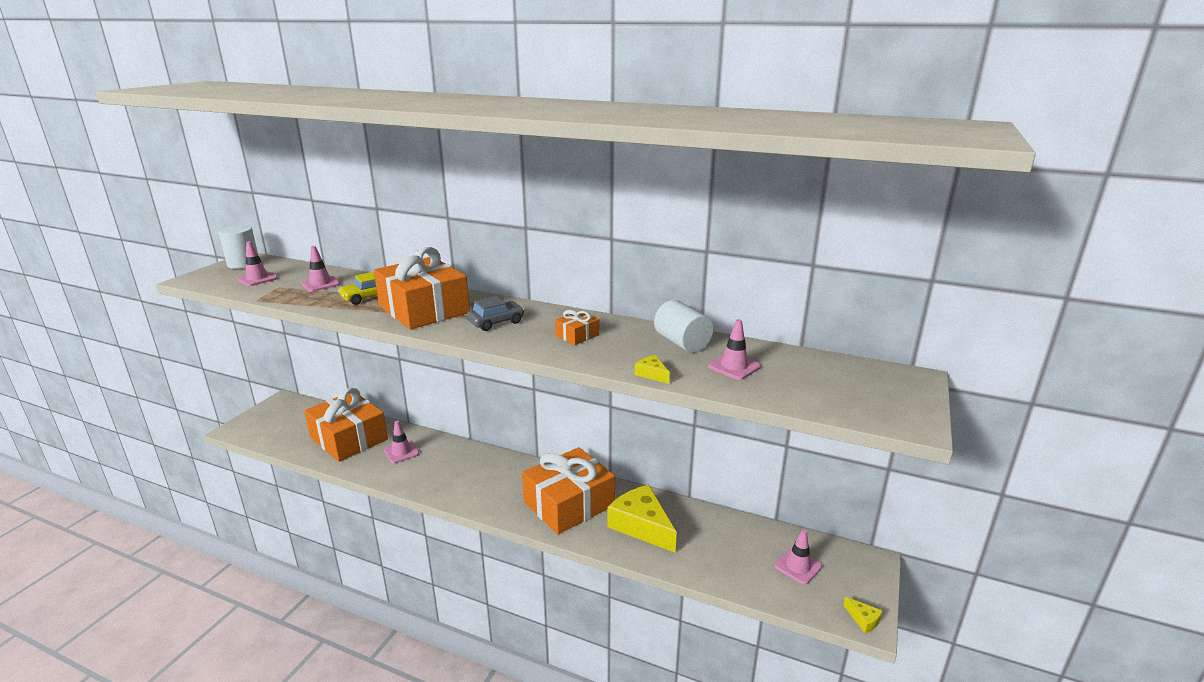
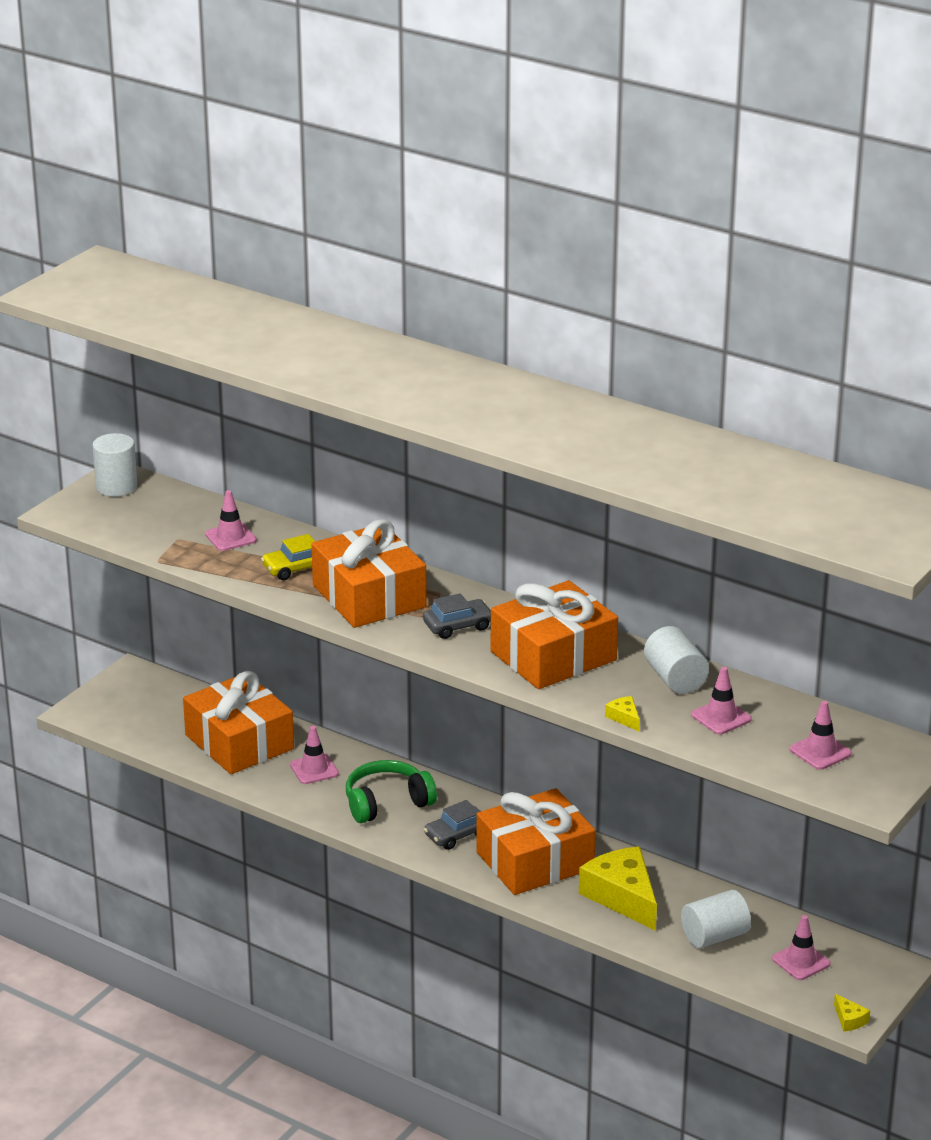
camera: 10 degrees right, 5 degrees up
(257, 279) = (145, 519): pink traffic cone -> pink traffic cone (820, 752)
(454, 471) = (387, 803): none -> green headphones
(507, 490) = (456, 835): none -> grey car
(577, 335) = (553, 656): orange gift -> orange gift, size x2.38
(722, 552) = (714, 936): none -> white cylinder

